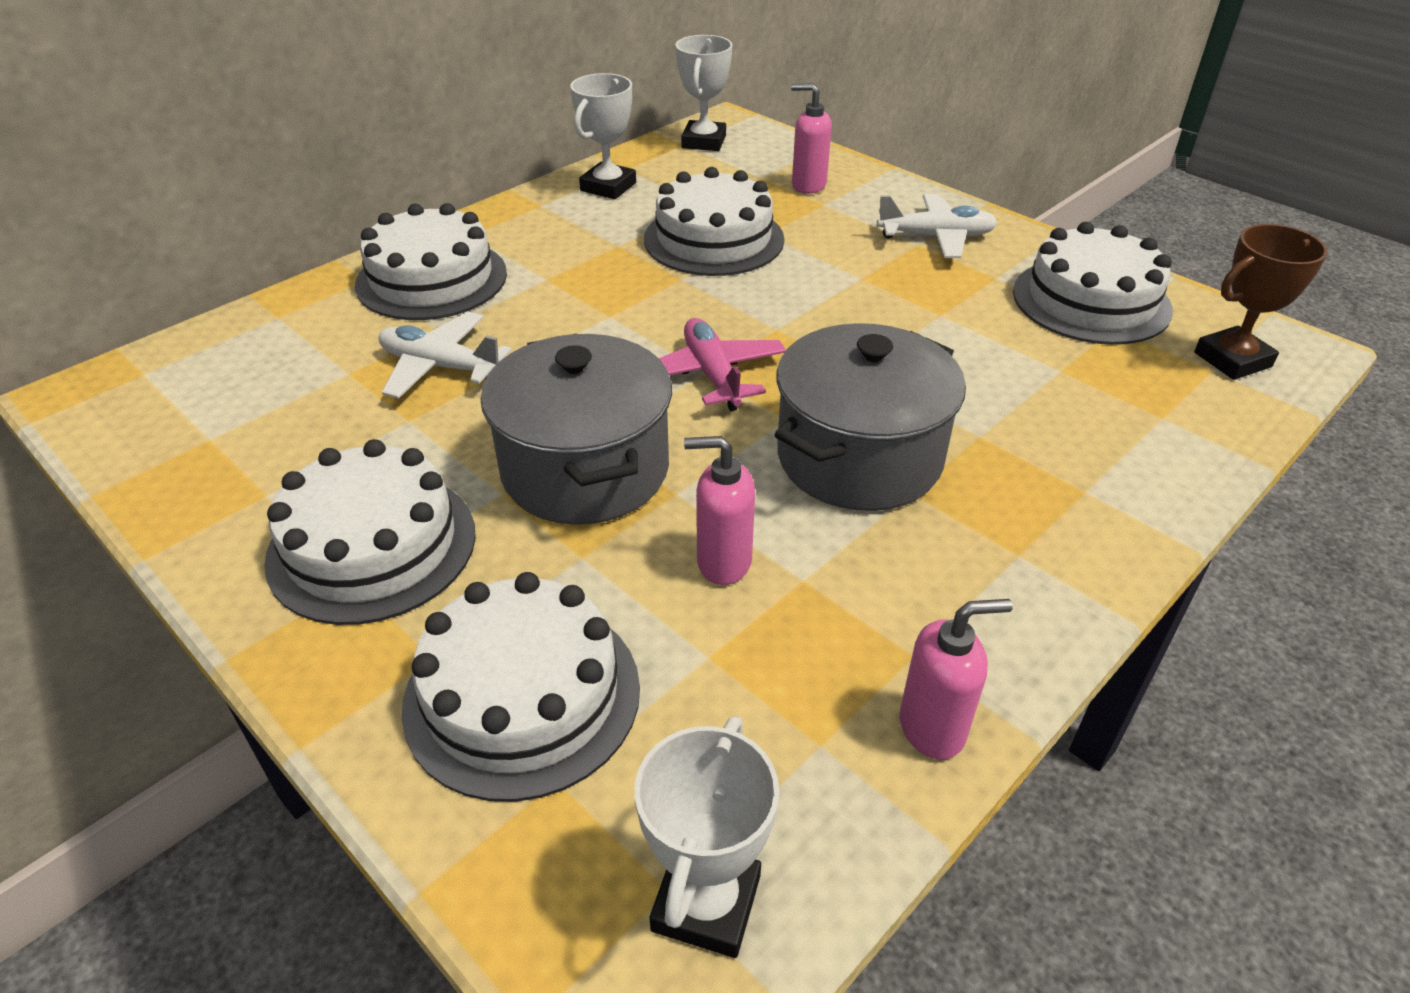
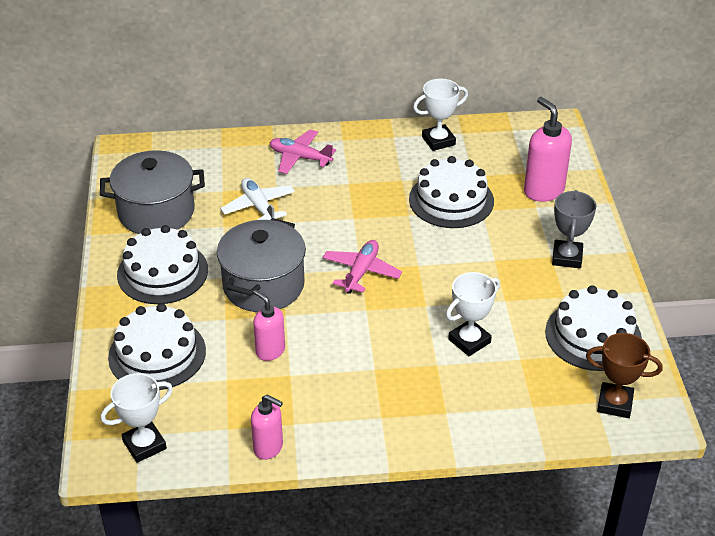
camera: 40 degrees right, 0 degrees up
(432, 279) = (300, 157): white cake -> pink plane
(704, 142) = (525, 133): white trophy -> white trophy (469, 341)
(808, 185) = (543, 191): pink soap dispenser -> pink soap dispenser, size x1.57
(859, 457) = (373, 343): grey pot -> grey pot (156, 212)
(936, 237) = (567, 257): white plane -> grey trophy

